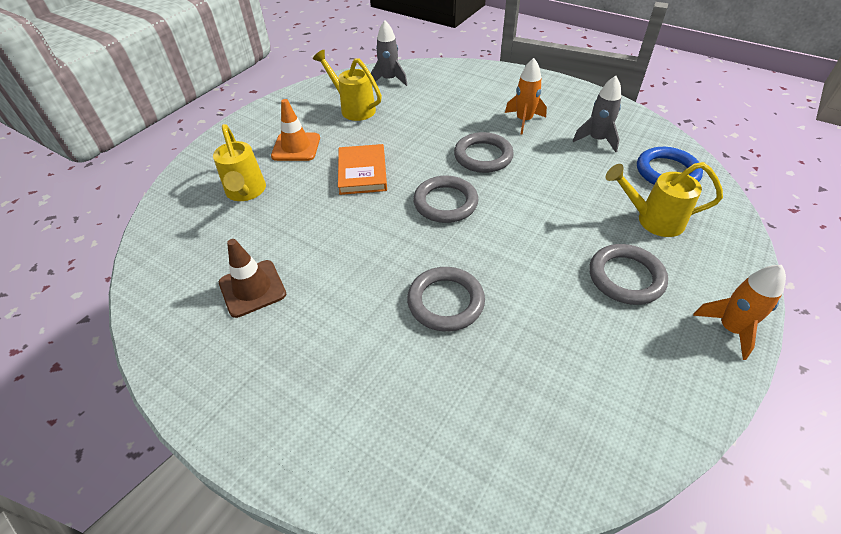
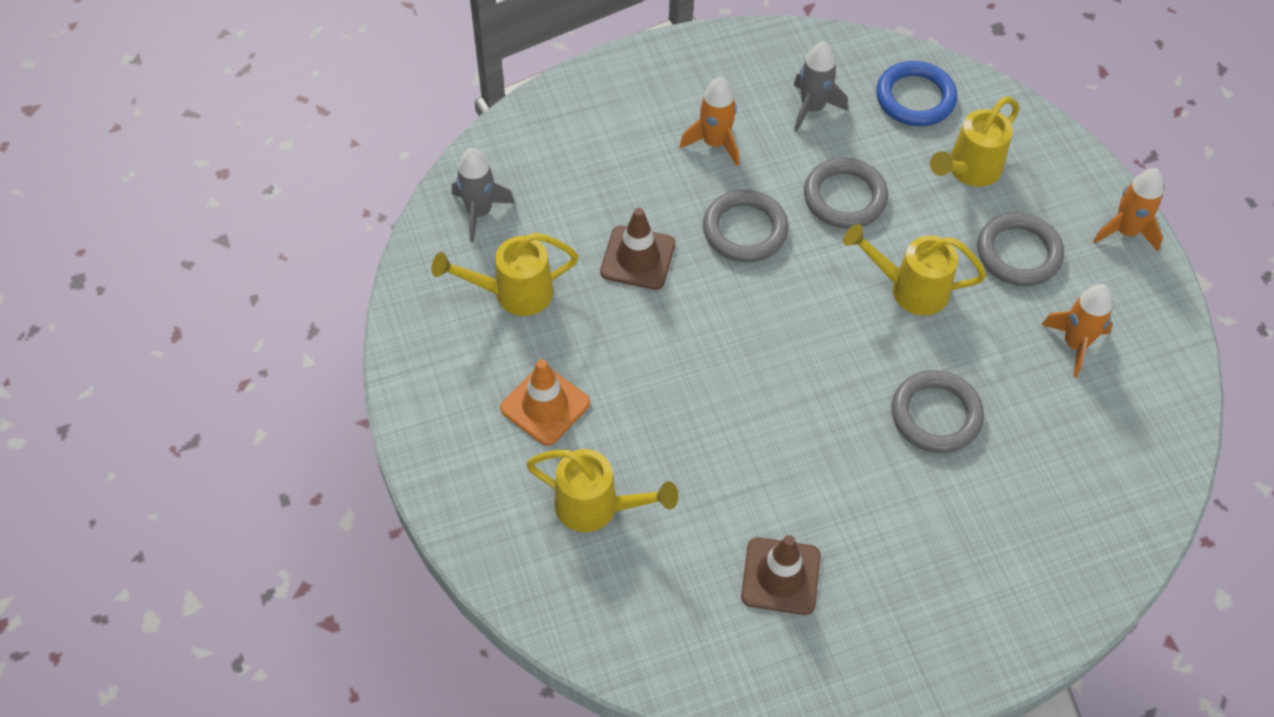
camera: 55 degrees left, 10 degrees up
(362, 172) = (666, 365): orange book -> none
(419, 132) = (638, 258): none -> brown traffic cone
(445, 203) = (794, 320): grey ring -> grey ring (844, 197)
(527, 239) = (909, 289): none -> yellow watering can
(593, 351) = (1075, 344): none -> orange rocket

